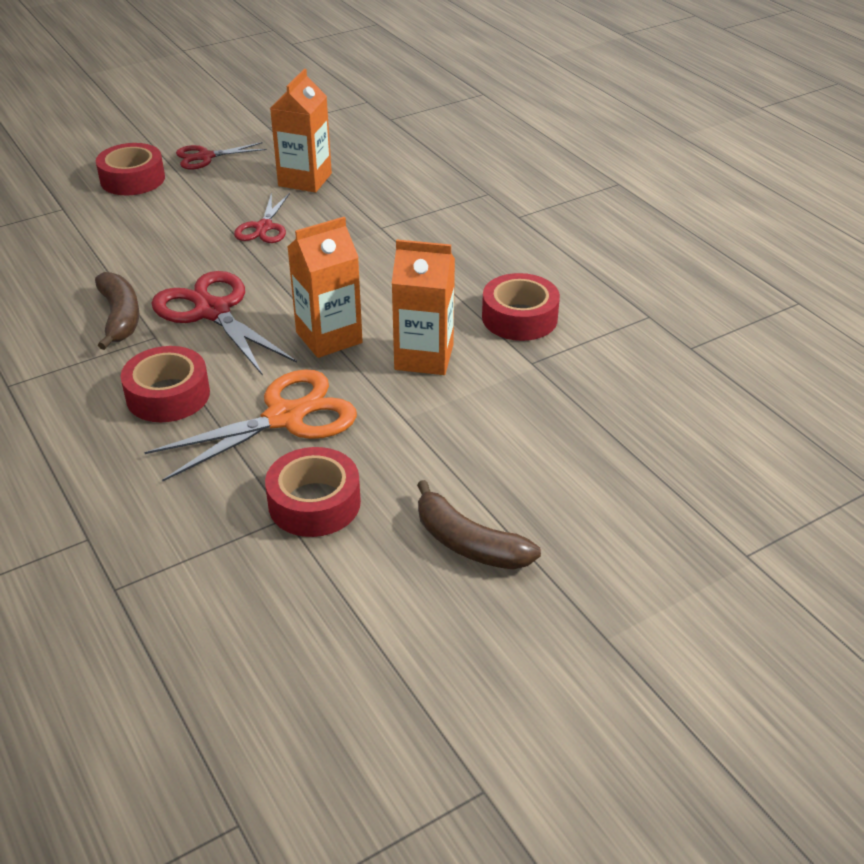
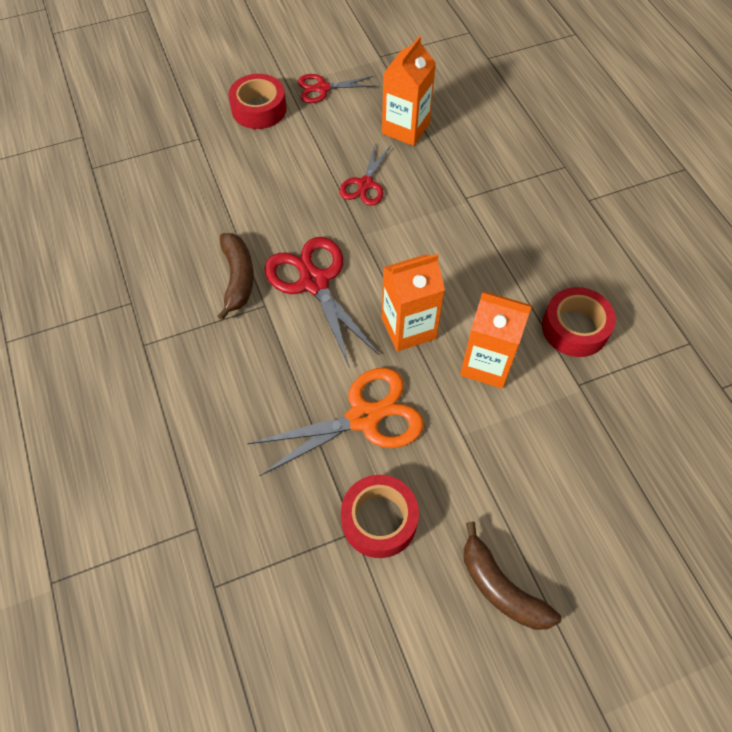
camera: 10 degrees right, 20 degrees up
(168, 395) = (270, 376): red tape -> none

